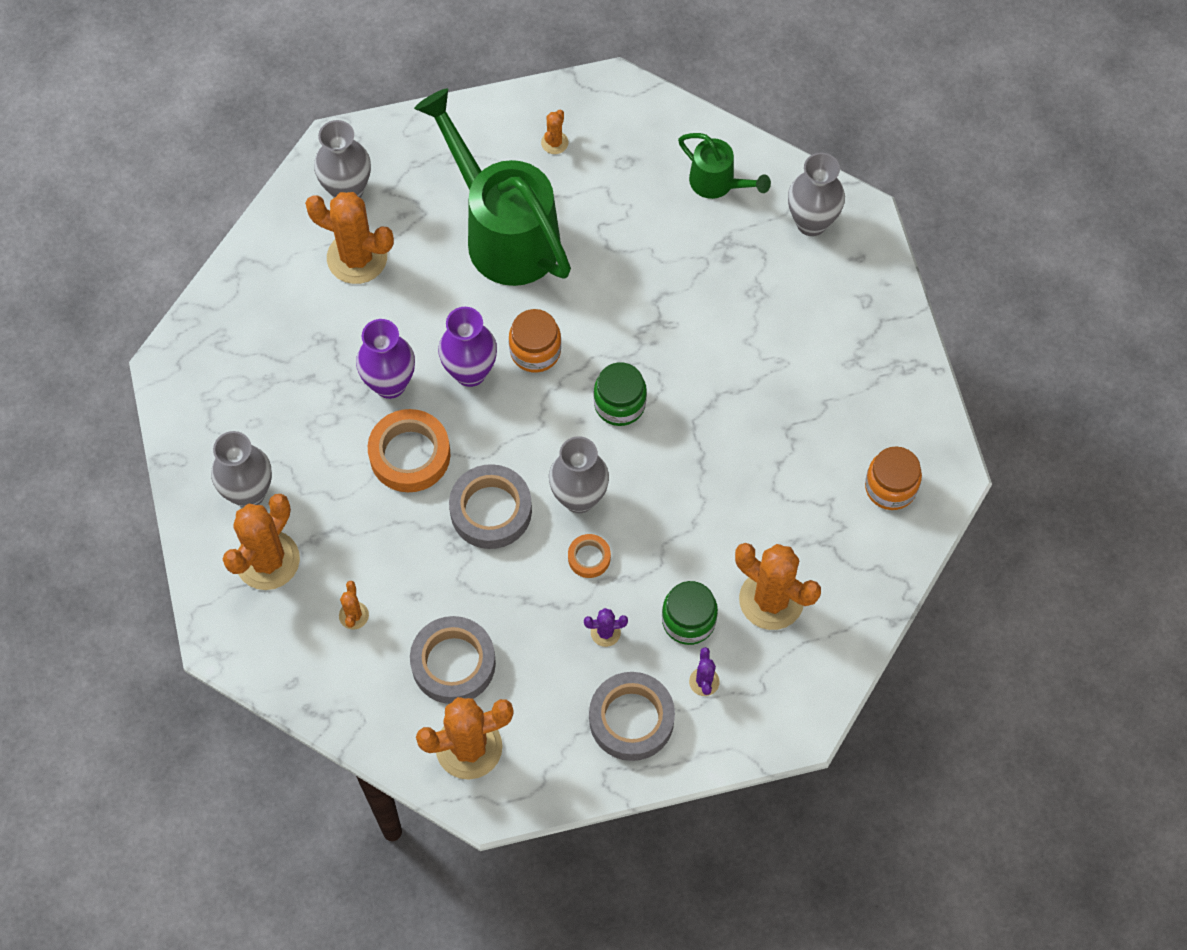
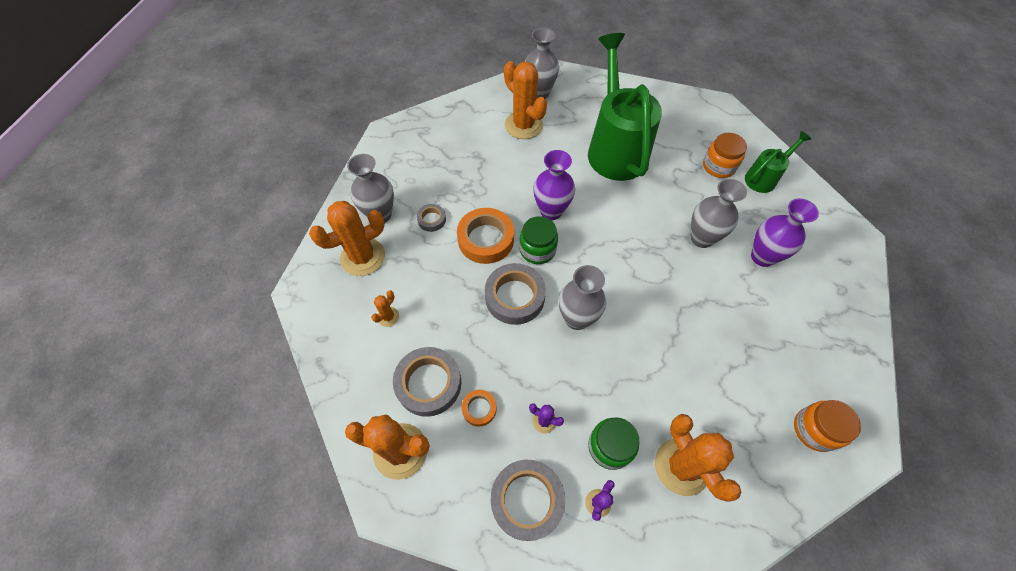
camera: 30 degrees right, 5 degrees down
(322, 464) = (431, 219): none -> grey tape
(390, 384) = (499, 195): purple vase -> purple vase (762, 257)
(535, 351) = (598, 218): orange jar -> orange jar (718, 166)
(554, 142) = (671, 117): orange cactus -> none
(589, 558) = (561, 361): orange tape -> orange tape (479, 409)
(619, 404) = (636, 273): green jar -> green jar (537, 249)
(717, 183) = (763, 178): green watering can -> green watering can turned 105 degrees counterclockwise
(811, 222) = (819, 226): grey vase -> grey vase (701, 238)

